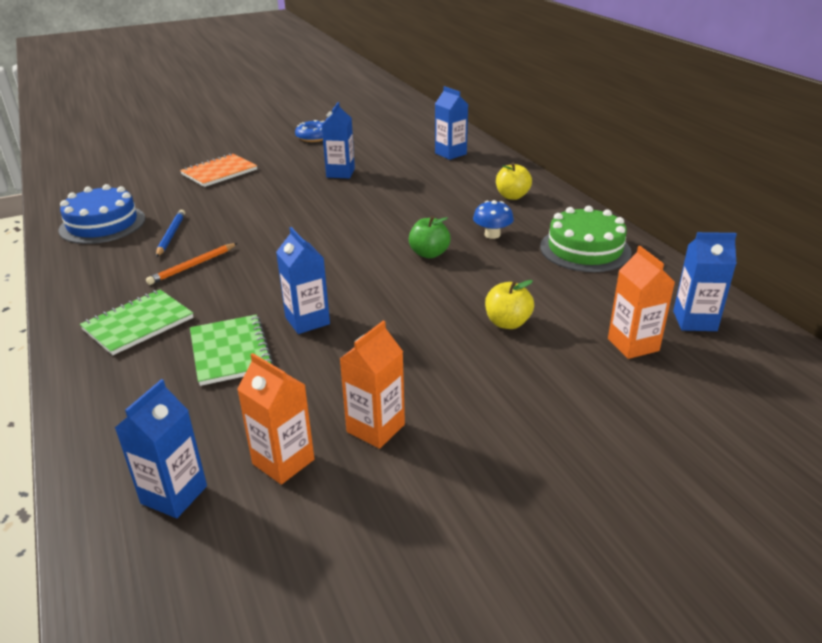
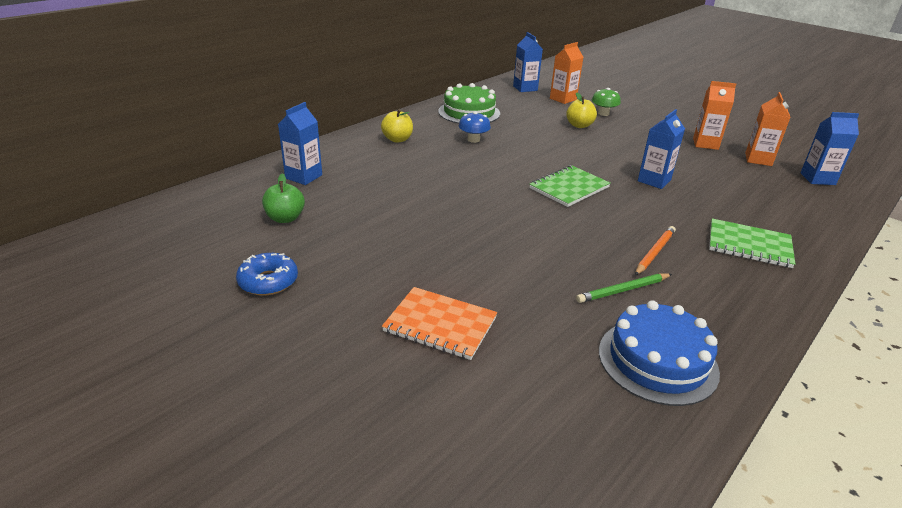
camera: 115 degrees left, 0 degrees up
(171, 235) = (623, 290): blue pencil -> green pencil
(192, 266) = (654, 252): orange pencil -> orange pencil turned 75 degrees counterclockwise
(230, 351) = (717, 197): green notebook -> green notebook (569, 188)
(340, 173) = (391, 228): blue carton -> none
(429, 254) = (523, 156): green apple -> green apple (285, 218)
(551, 365) = (603, 113): none -> green mushroom

